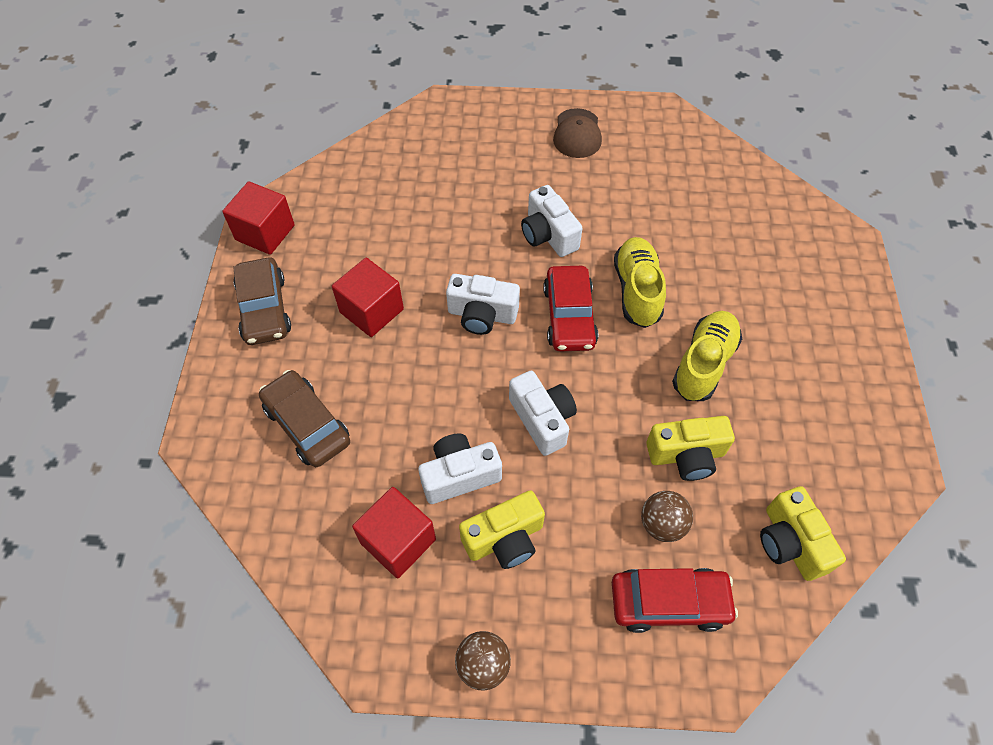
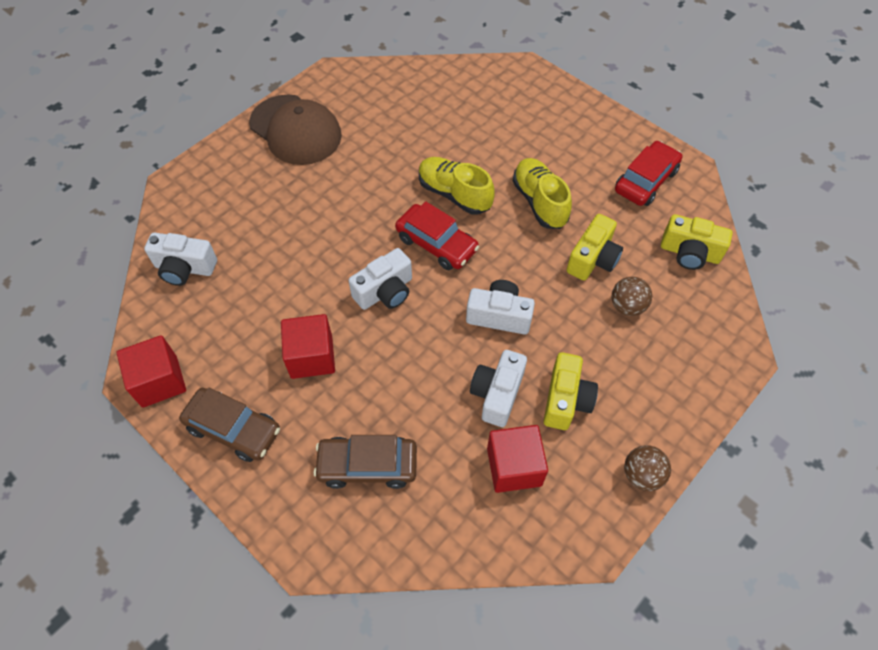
camera: 50 degrees left, 0 degrees up
(548, 235) = (360, 207): white camera -> white camera (185, 268)
(577, 134) = (295, 130): brown cap -> brown cap, size x1.68
(669, 602) = (679, 341): red car -> red car (645, 181)

